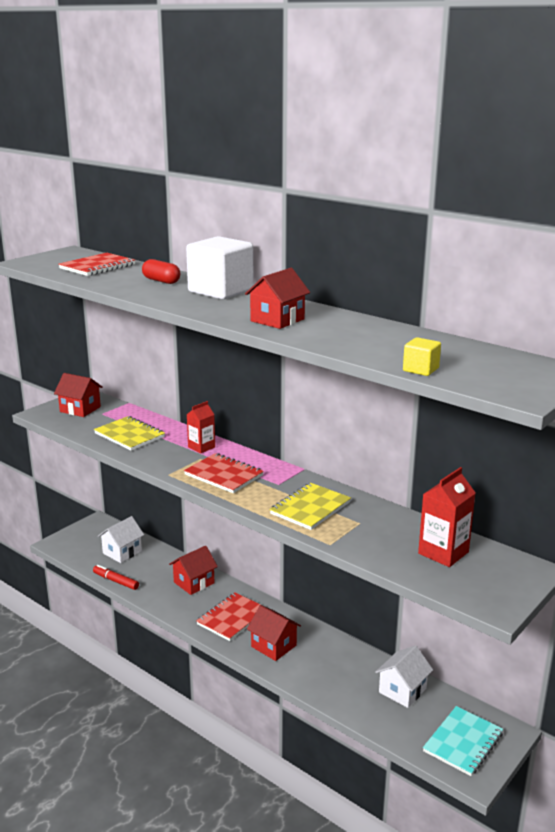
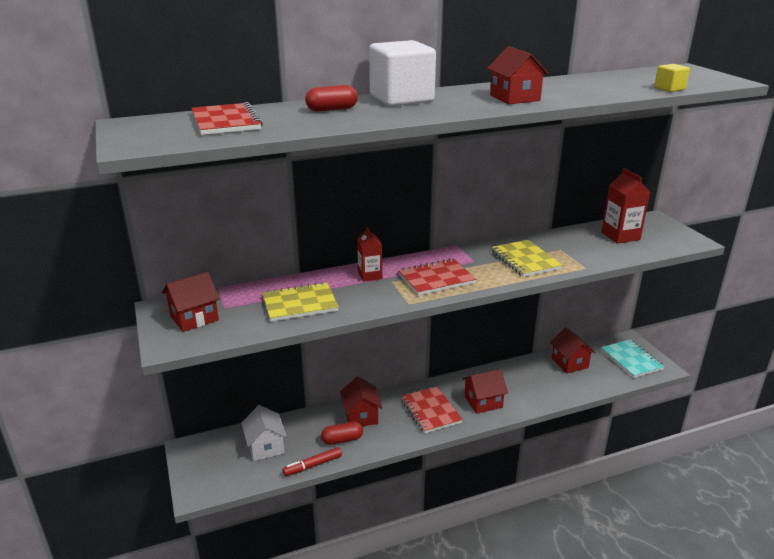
camera: 60 degrees left, 5 degrees up
(156, 584) = (342, 440): none -> red capsule
(402, 690) = (569, 363): white house -> red house

